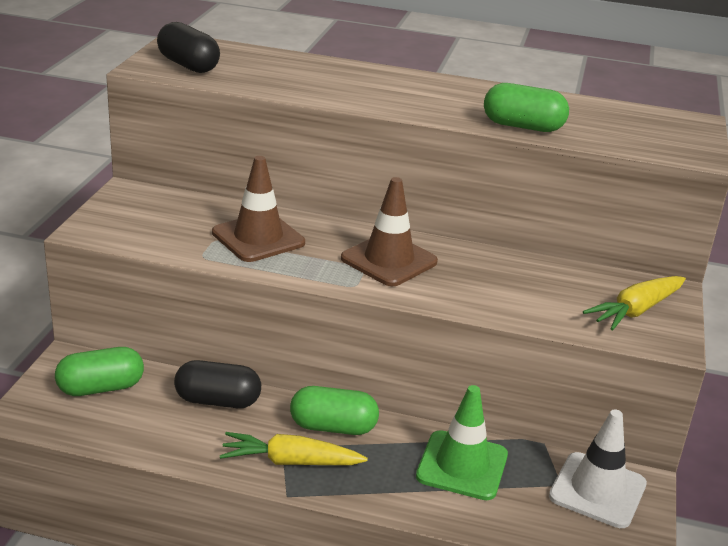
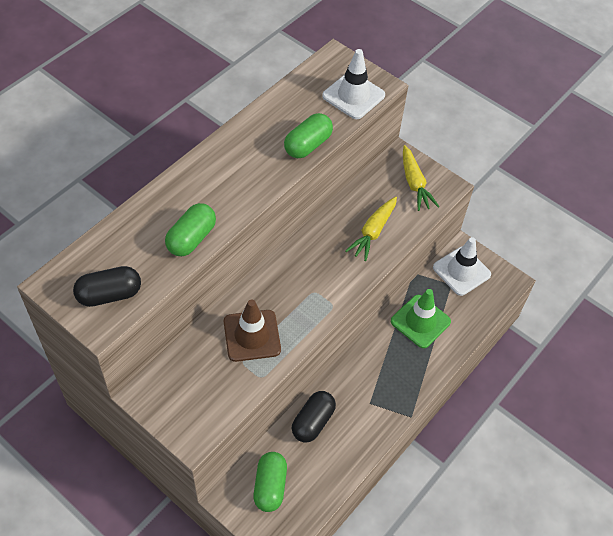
camera: 65 degrees left, 25 degrees up
(290, 461) = (384, 404): yellow carrot -> yellow carrot (373, 232)
(333, 427) = (363, 369): green capsule -> green capsule (191, 238)
(389, 260) = (312, 274): brown traffic cone -> none
(648, 141) = (353, 96): none -> white traffic cone

